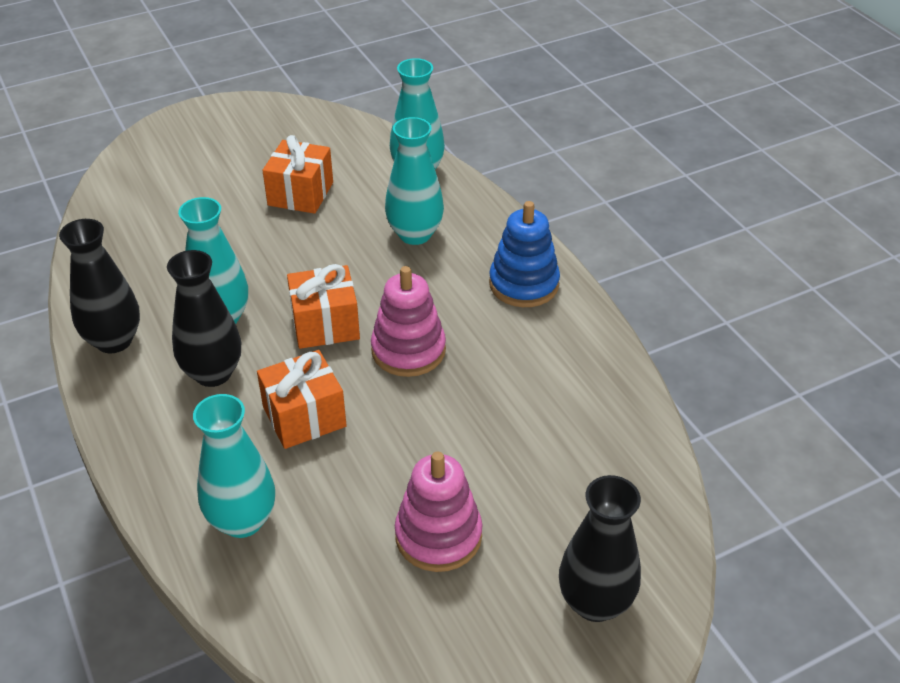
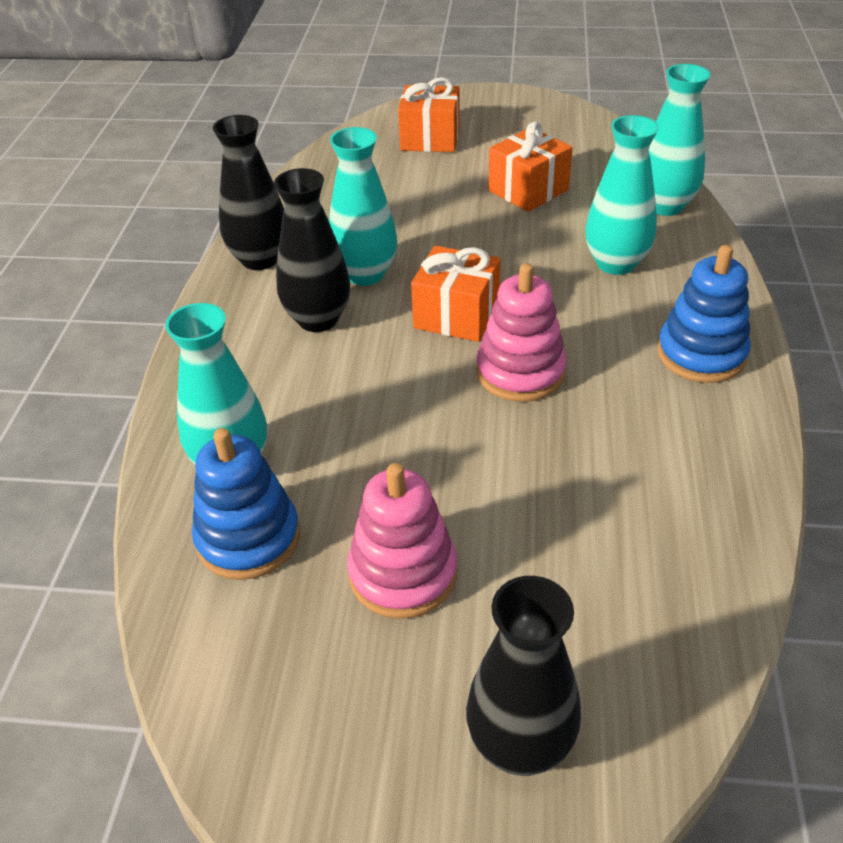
camera: 35 degrees right, 0 degrees up
(304, 417) = (367, 393): orange gift -> orange gift (430, 139)
(304, 568) = (248, 538): none -> blue stacking toy

